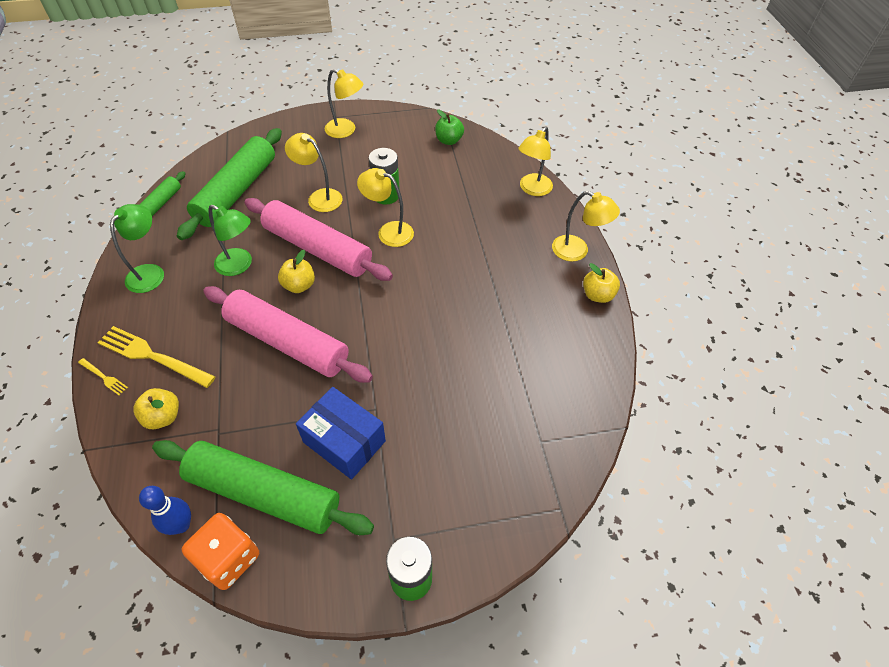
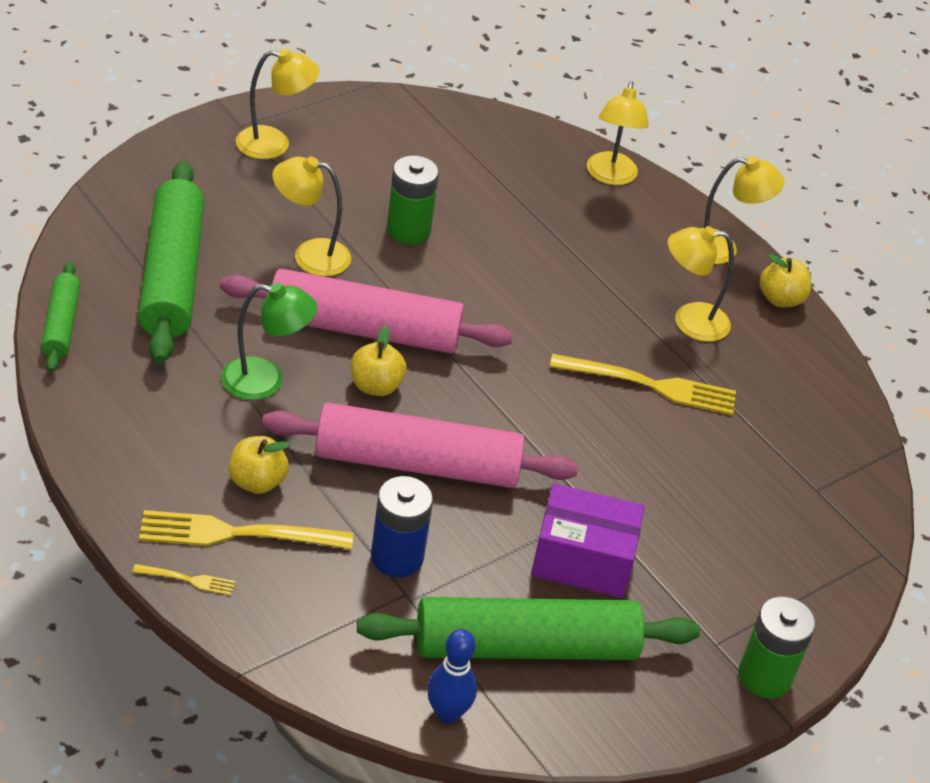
camera: 30 degrees left, 10 degrees down
(150, 272) = (134, 424): green lamp -> none
(163, 417) = (318, 602): yellow apple -> yellow apple (257, 482)
(229, 558) = (536, 727): orange dice -> none
(231, 401) = (397, 557): none -> blue battery
(344, 441) = (582, 559): blue box -> purple box
(388, 231) = (449, 281): yellow lamp -> yellow lamp (689, 321)
(449, 140) = (444, 128): green apple -> none
(471, 331) = (652, 385): none -> yellow fork

